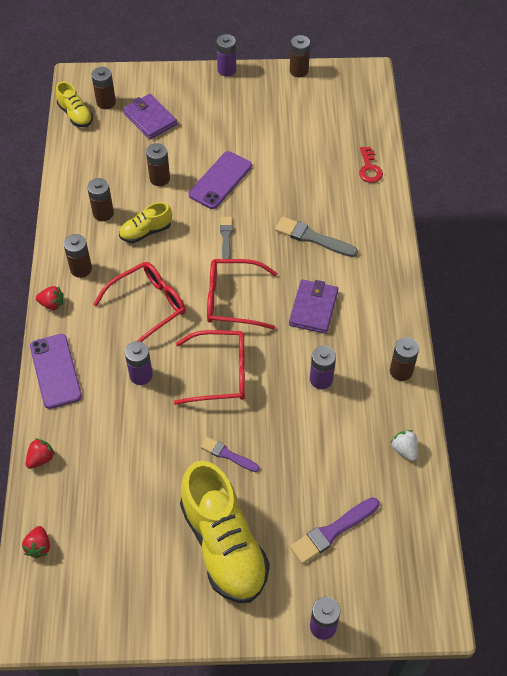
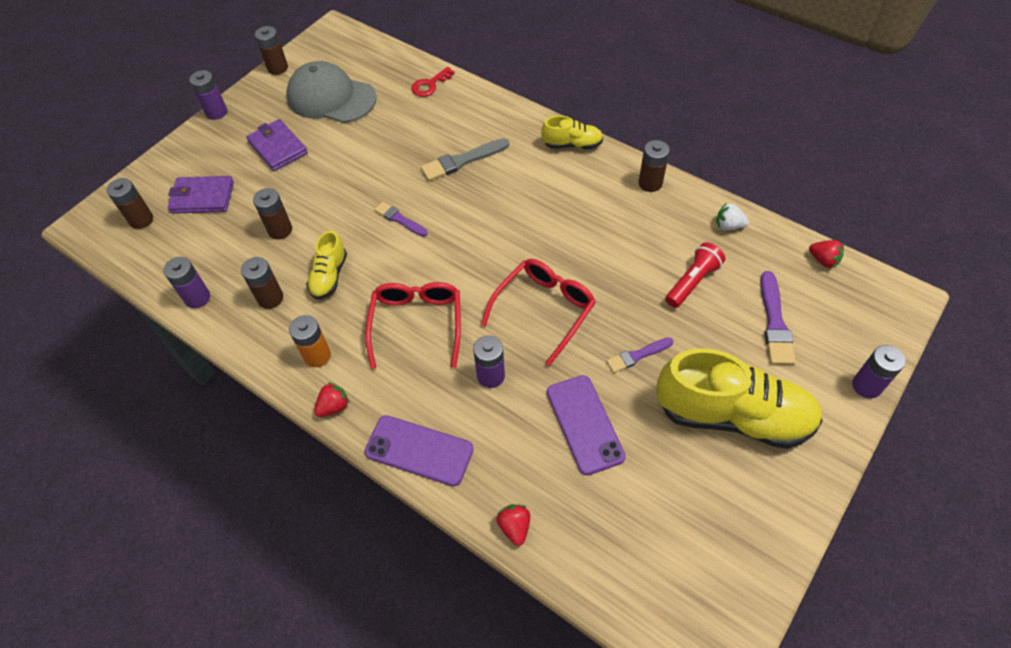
camera: 50 degrees left, 0 degrees up
(39, 546) = (621, 591): red strawberry -> red strawberry (823, 260)
(75, 115) = (125, 252): yellow shoe -> yellow shoe (572, 144)
(81, 269) = (317, 355): brown battery -> orange battery
(220, 180) = (332, 187): purple phone -> purple phone (584, 424)
(226, 237) = (399, 219): grey brush -> purple brush
(232, 300) = (472, 254): red glasses -> none
(300, 121) = (331, 98): none -> grey cap
(313, 308) = (535, 203): purple wallet -> purple wallet (277, 147)
(321, 379) = (613, 240): purple battery -> purple battery (197, 298)
(325, 454) = (692, 281): none -> red flashlight
(369, 168) = (430, 85): red key -> red key turned 105 degrees clockwise

